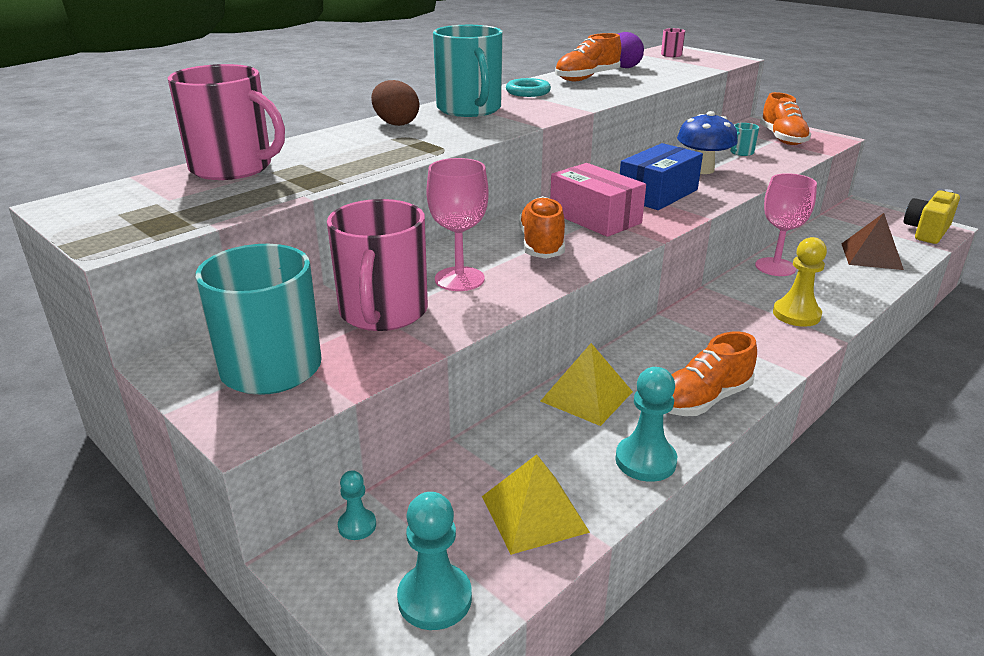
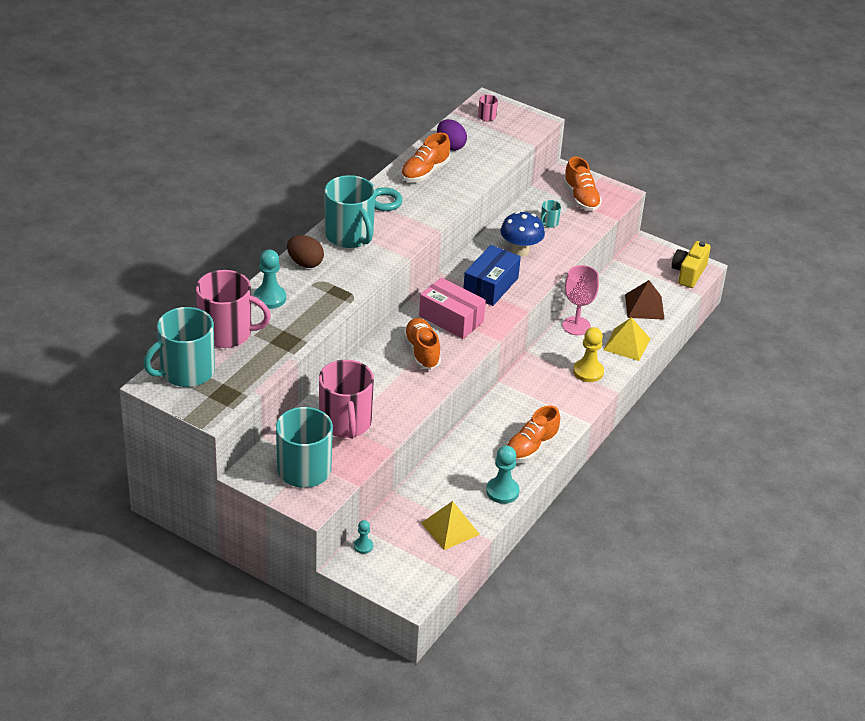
camera: 15 degrees left, 10 degrees up
(129, 197) = (186, 372): none -> turquoise mug
(434, 598) = (414, 574): turquoise pawn -> turquoise pawn (270, 298)
(459, 279) = (380, 390): pink goblet -> none
(586, 396) = (463, 453): yellow pyramid -> yellow pyramid (626, 344)

